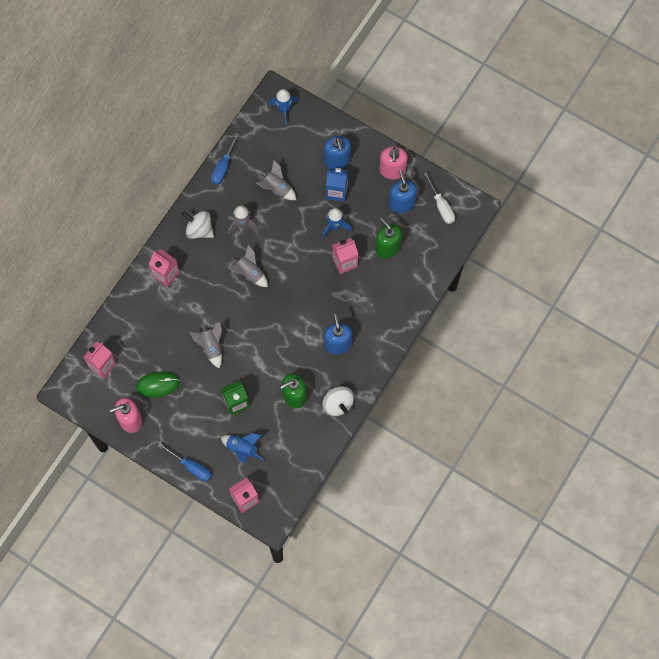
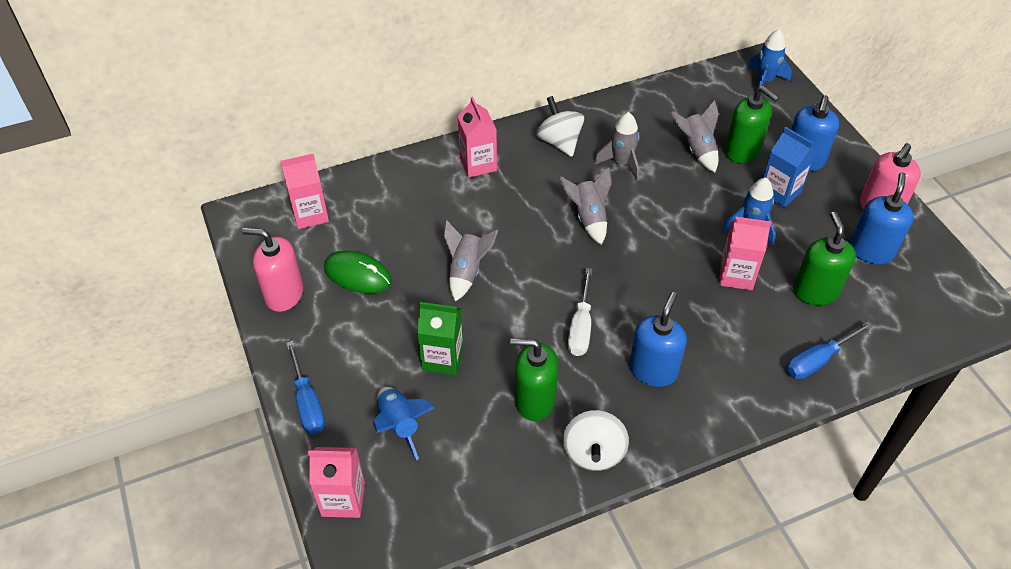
camera: 35 degrees right, 20 degrees down
(223, 167) = (642, 98): blue screwdriver -> blue screwdriver (817, 360)
(301, 174) = (742, 151): none -> green soap dispenser
(441, 206) = (934, 284): white screwdriver -> white screwdriver (581, 327)

